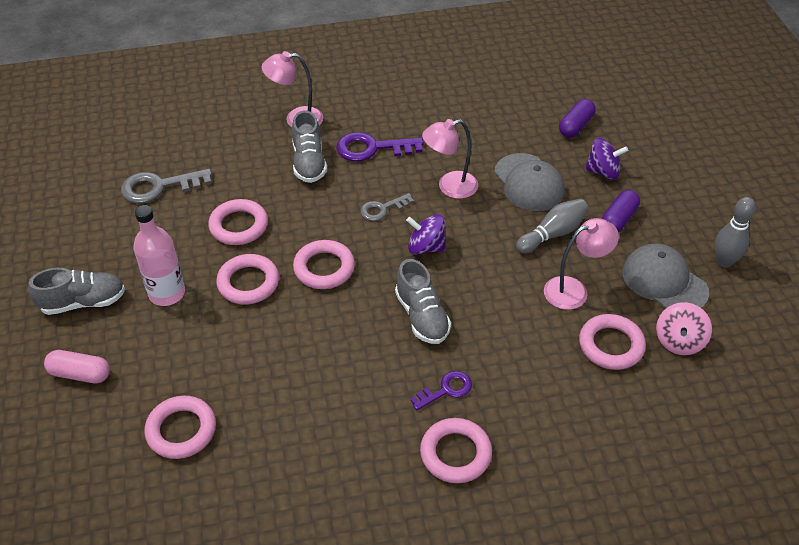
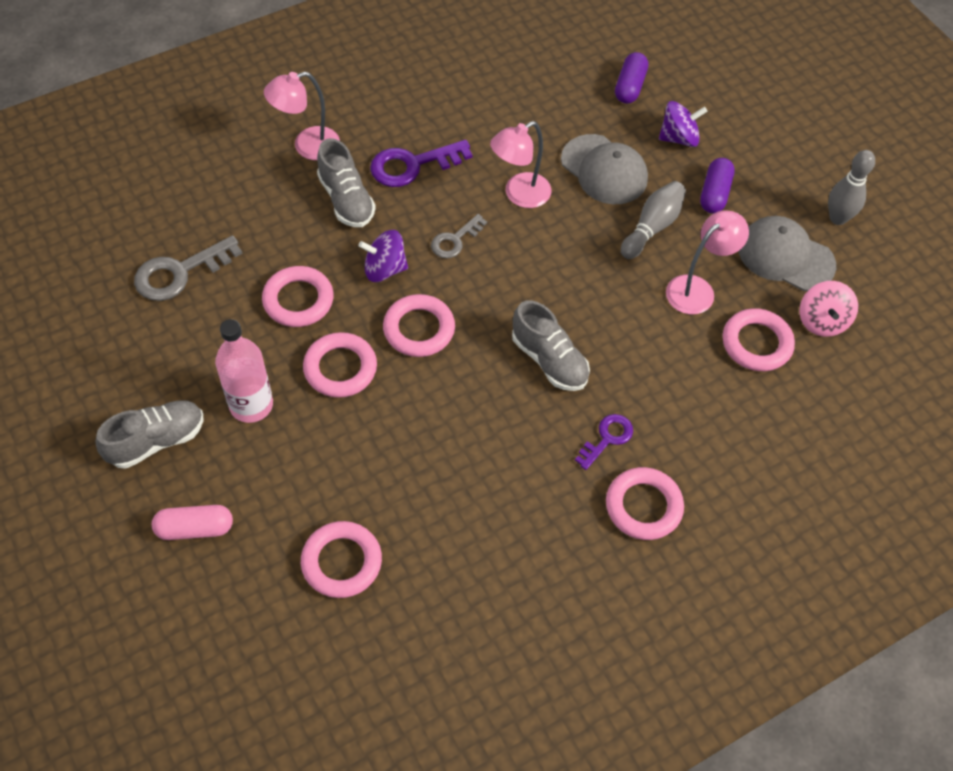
camera: 20 degrees left, 10 degrees up
(426, 247) = (521, 276): purple spinning top -> purple spinning top (384, 269)

